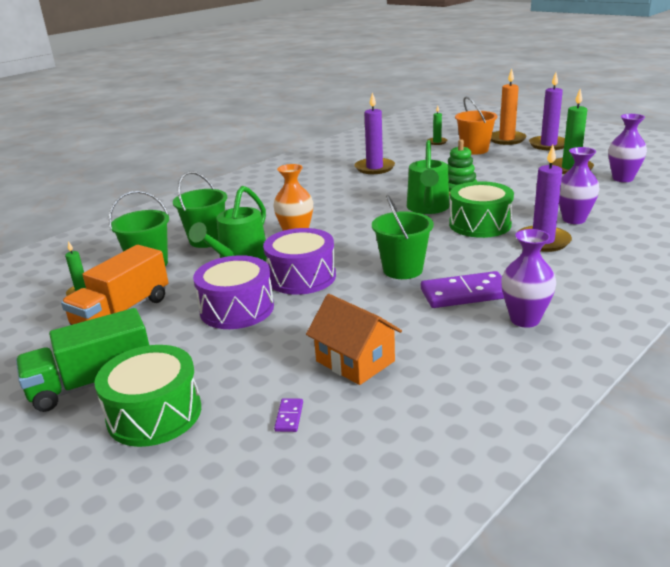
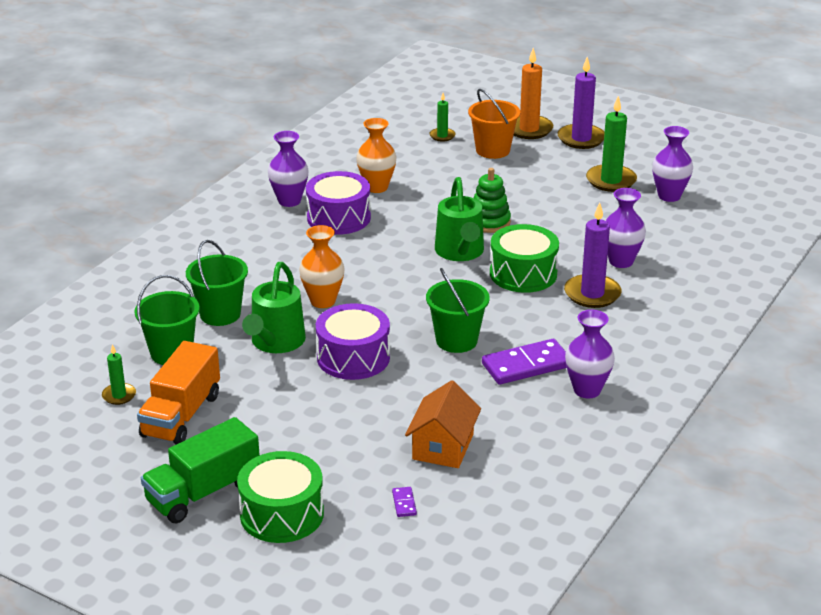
camera: 15 degrees left, 5 degrees up
(237, 309) = (302, 401): purple drum -> purple drum (338, 218)
(303, 174) = (289, 201): none -> purple vase
(355, 361) = (443, 447): orange house -> orange house turned 75 degrees clockwise
(374, 168) = (376, 187): purple candle -> orange vase

